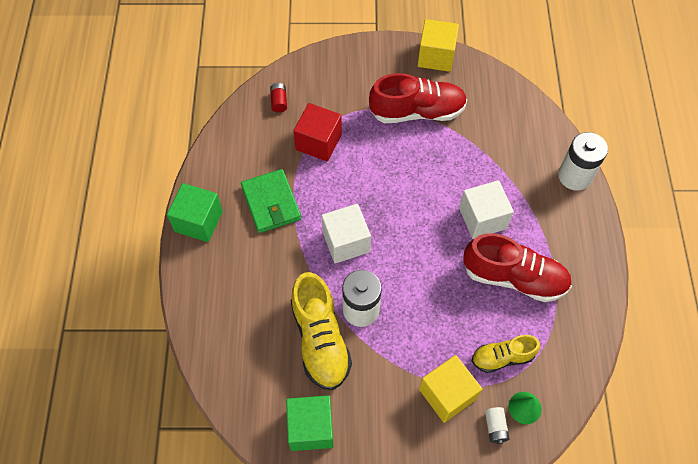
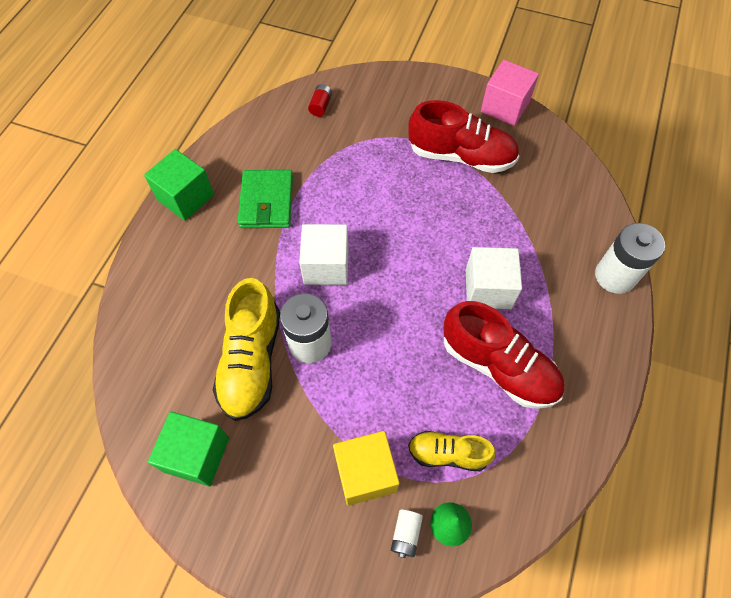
camera: 20 degrees right, 0 degrees up
(318, 142) = (343, 156): red cube -> none
(436, 56) = (505, 107): yellow cube -> pink cube

